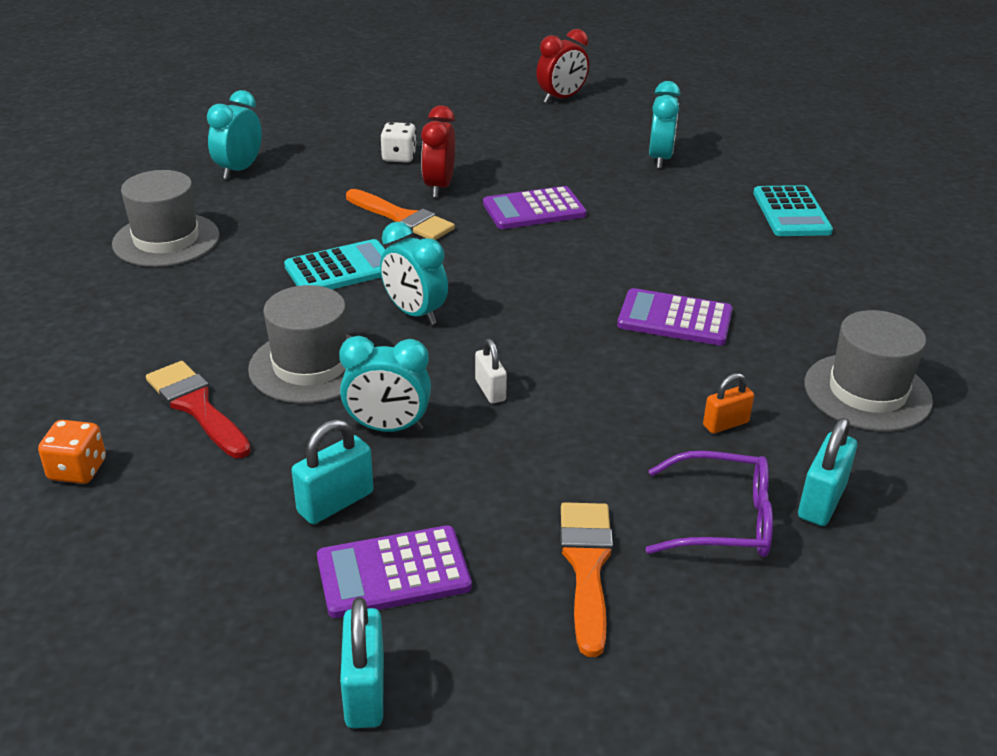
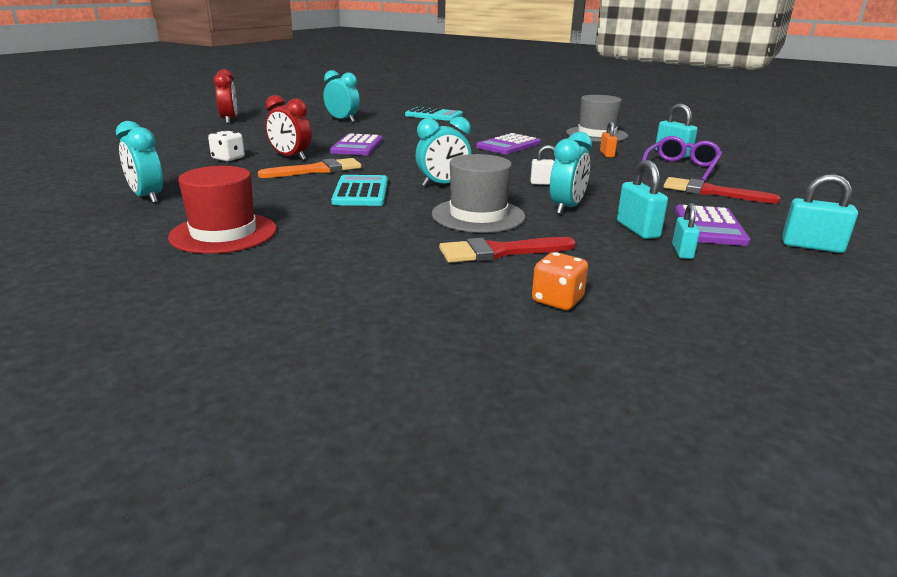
camera: 65 degrees left, 10 degrees down
(166, 240) = (223, 233): grey hat -> red hat
(269, 551) = (682, 252): none -> turquoise padlock
(587, 566) = (711, 192): orange brush -> red brush

